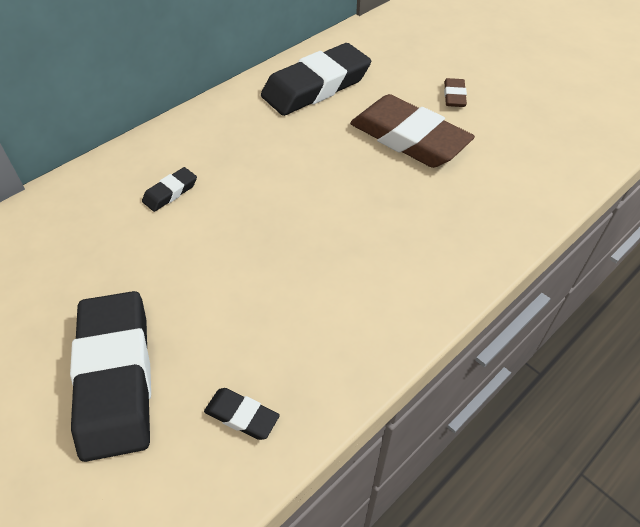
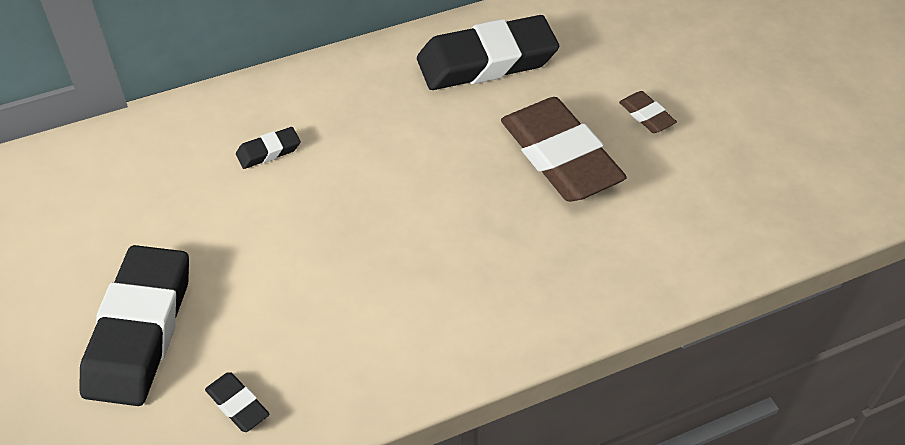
camera: 20 degrees right, 0 degrees up
(454, 96) = (646, 115): brown eraser -> brown eraser turned 60 degrees counterclockwise

